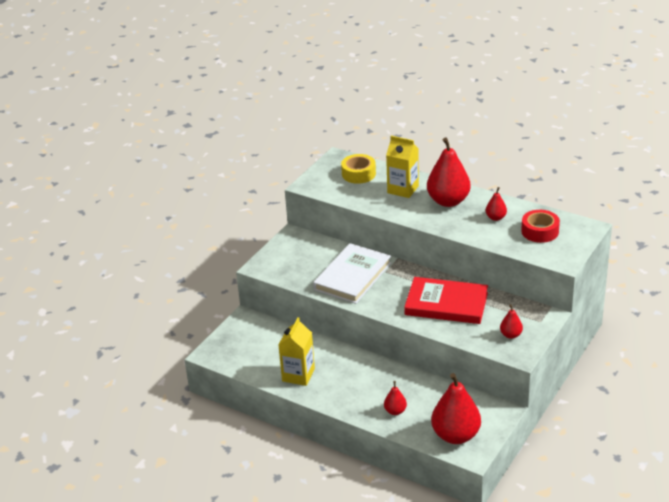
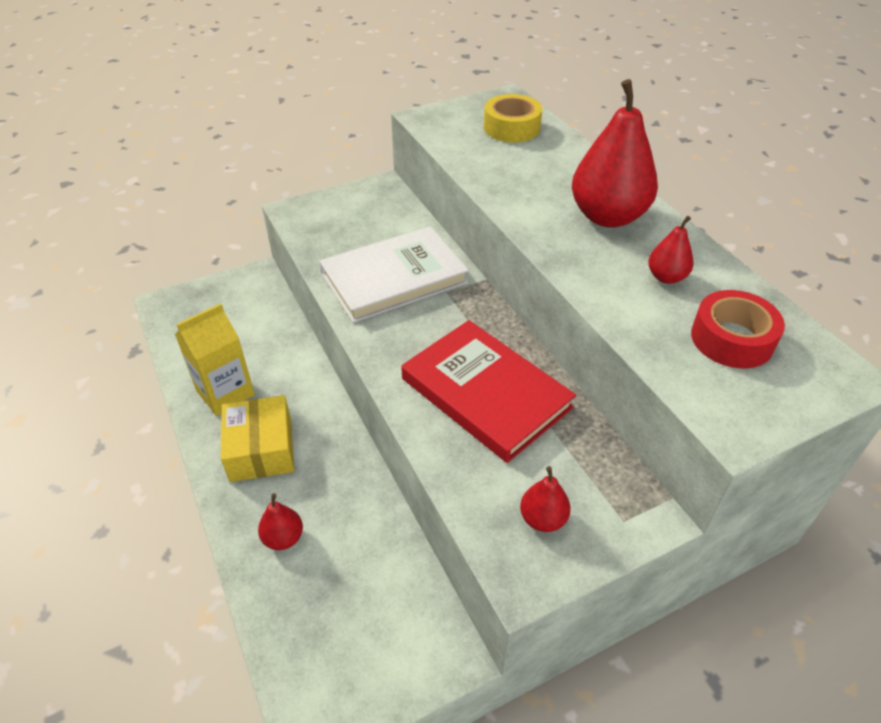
camera: 30 degrees right, 10 degrees up
(345, 387) = (261, 449): none -> yellow box
(403, 189) = (553, 172): yellow carton -> none
(455, 435) = (325, 655): red pear -> none

